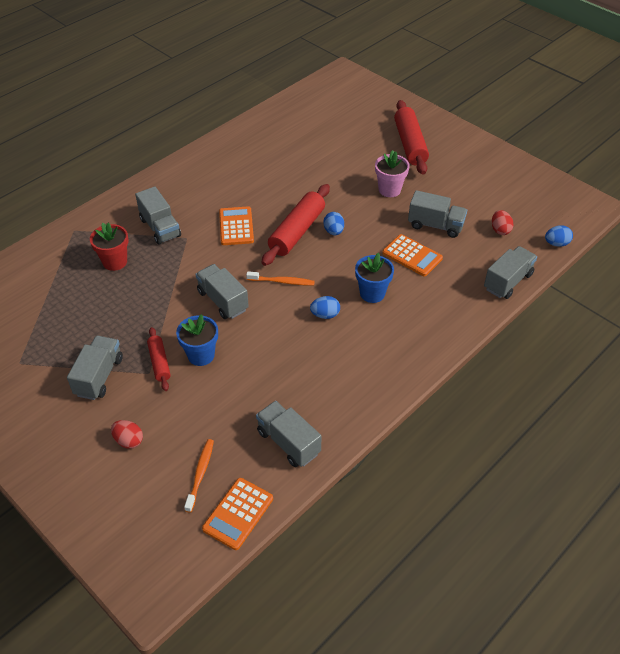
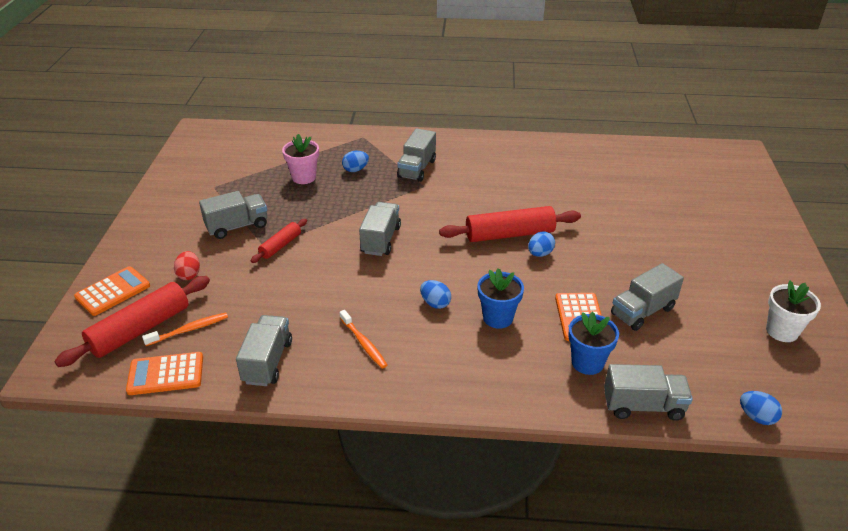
camera: 50 degrees right, 10 degrees down
(115, 262) = (355, 170): red flower pot -> blue egg
(201, 355) = (310, 261): blue flower pot -> blue flower pot (587, 363)
(236, 226) = (469, 201): orange calculator -> orange calculator (113, 291)
(282, 281) = (442, 258): orange toothbrush -> orange toothbrush (364, 343)
(389, 190) = (642, 257): pink flower pot -> pink flower pot (304, 177)
(410, 144) = (721, 237): red rolling pin -> red rolling pin (140, 329)
(435, 225) = (642, 311): grey truck -> grey truck turned 75 degrees clockwise
(500, 230) = (707, 360): red egg -> none
(508, 184) = (782, 331): none -> white flower pot

